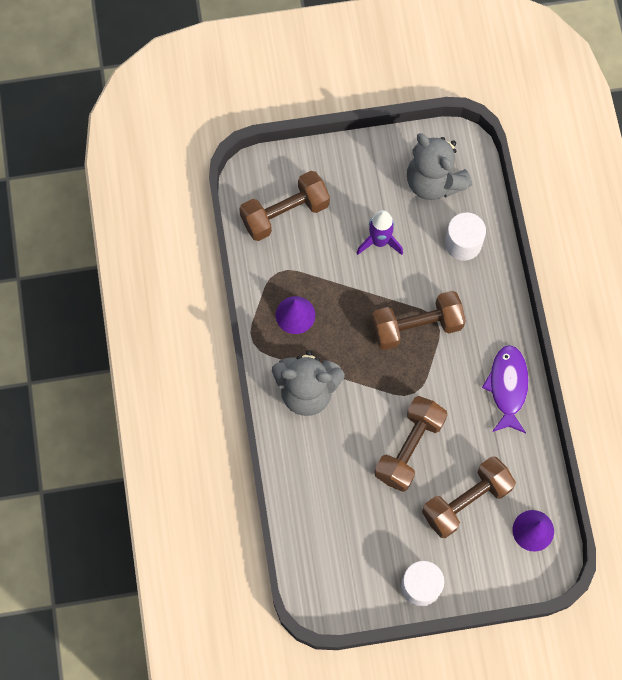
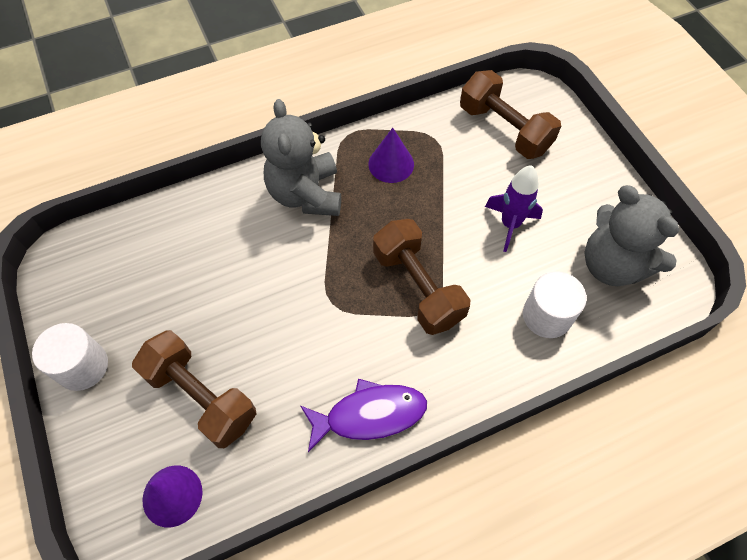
camera: 75 degrees right, 10 degrees down
(409, 448) = (259, 313): brown dumbbell -> none
(434, 181) = (612, 265): grey teddy bear -> grey teddy bear turned 75 degrees counterclockwise

